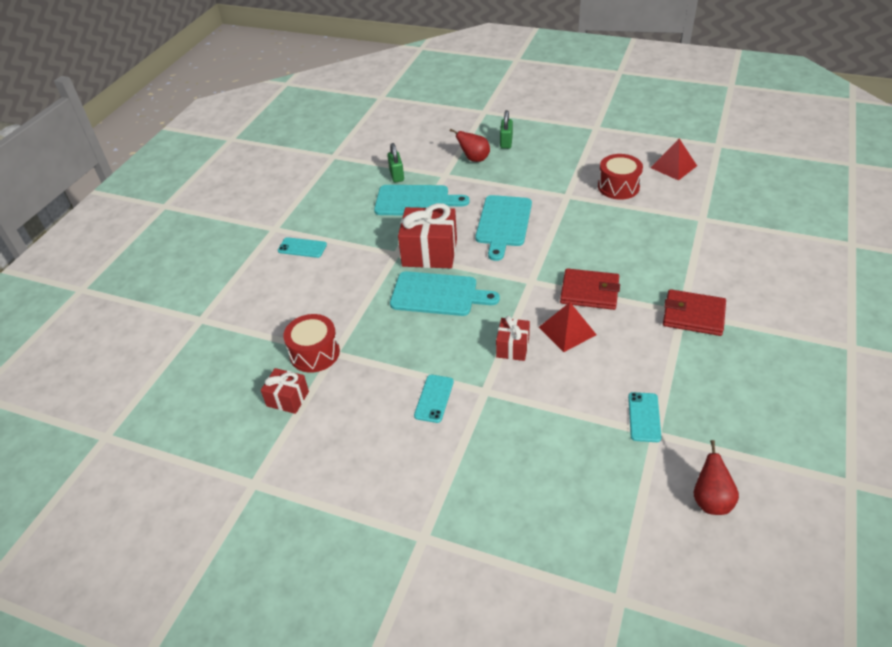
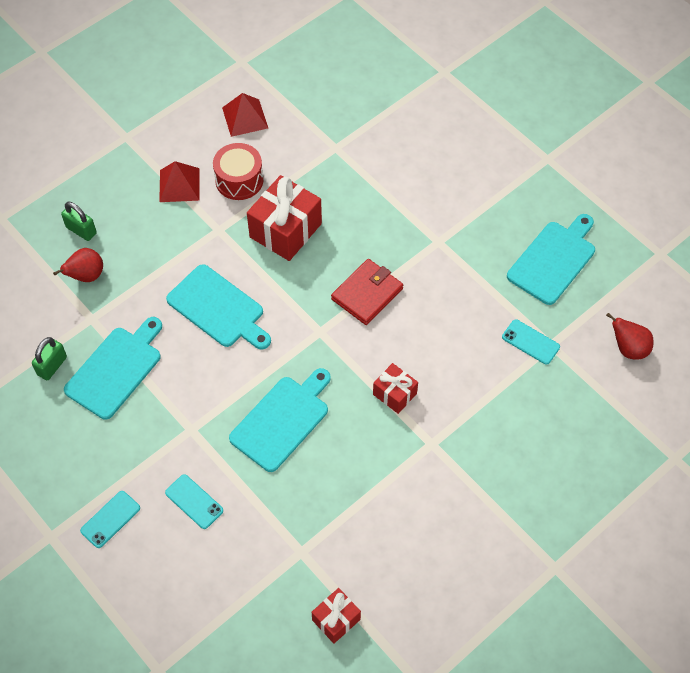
camera: 65 degrees left, 15 degrees up
(314, 353) = (289, 571): red drum -> none
(396, 175) = (52, 366): green padlock -> green padlock turned 75 degrees counterclockwise
(429, 252) = (213, 397): red gift -> red gift (285, 230)
(434, 398) = (415, 489): turquoise phone -> turquoise phone (194, 501)
(567, 330) = (403, 340): red pyramid -> red pyramid (179, 185)
(693, 315) = (447, 236): red wallet -> none
(748, 397) = (553, 260): none -> turquoise cutting board

